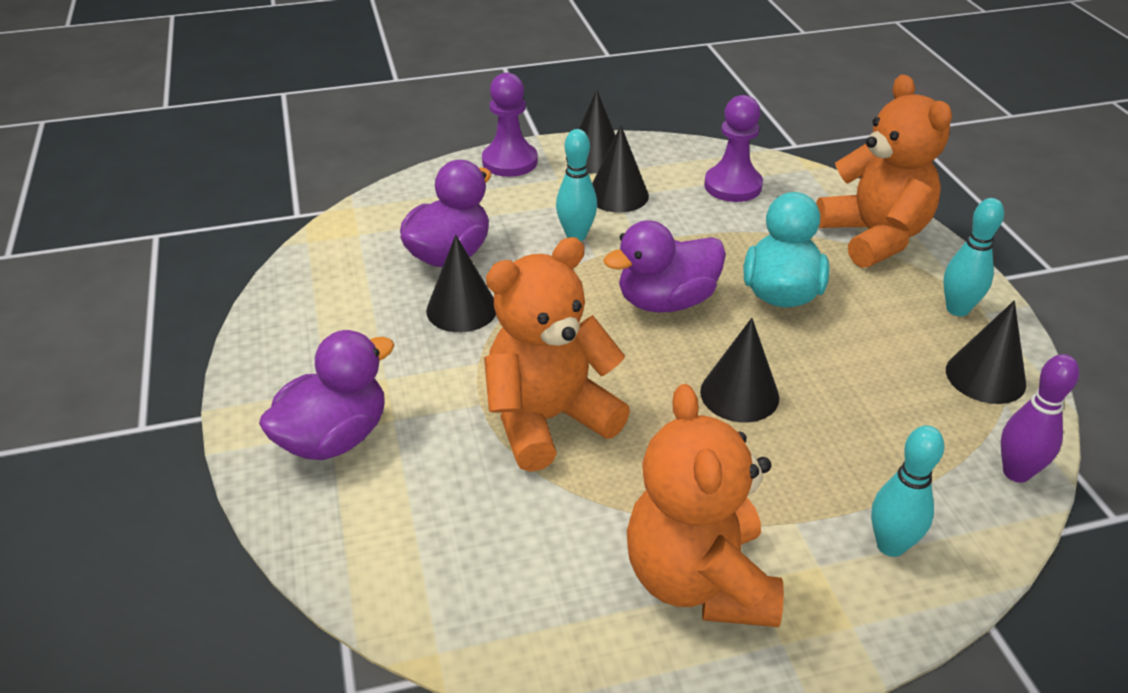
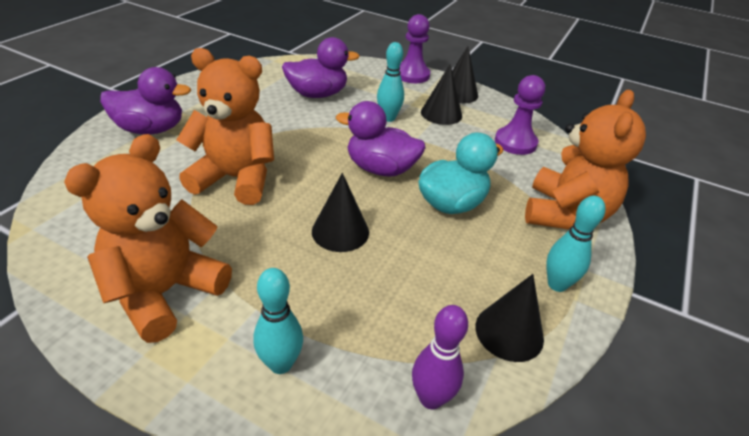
camera: 40 degrees right, 0 degrees up
(462, 309) = (283, 116): black cone -> none

